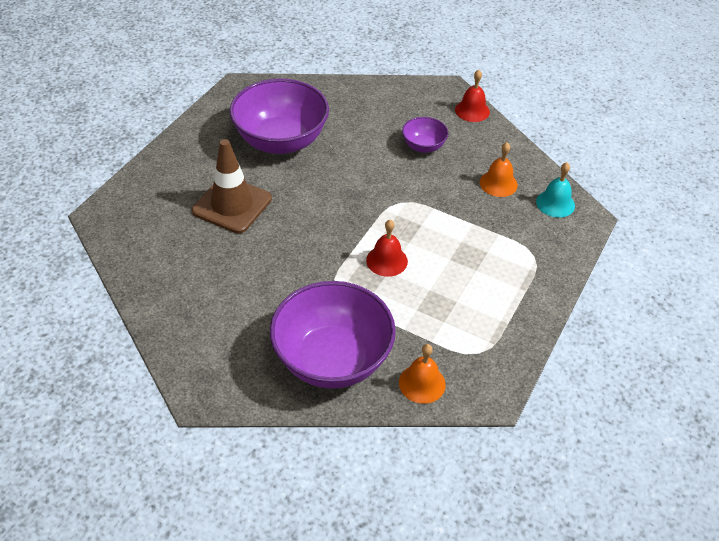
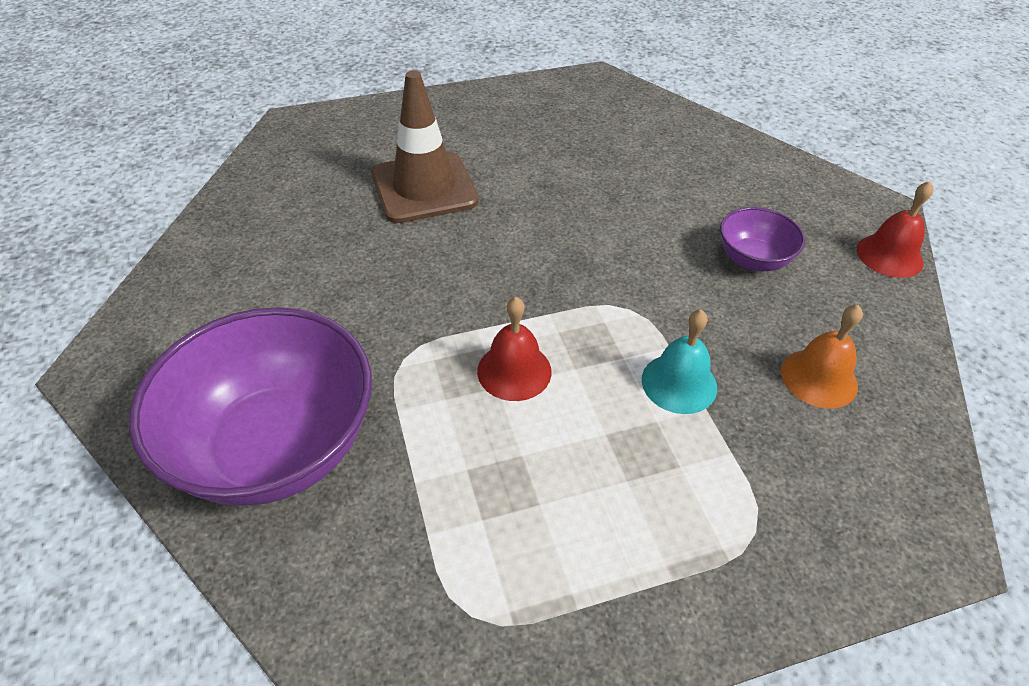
camera: 45 degrees right, 0 degrees up
(281, 141) = (569, 154): purple bowl -> none
(422, 383) = (332, 586): orange bell -> none
(555, 203) = (894, 475): turquoise bell -> turquoise bell (679, 383)

